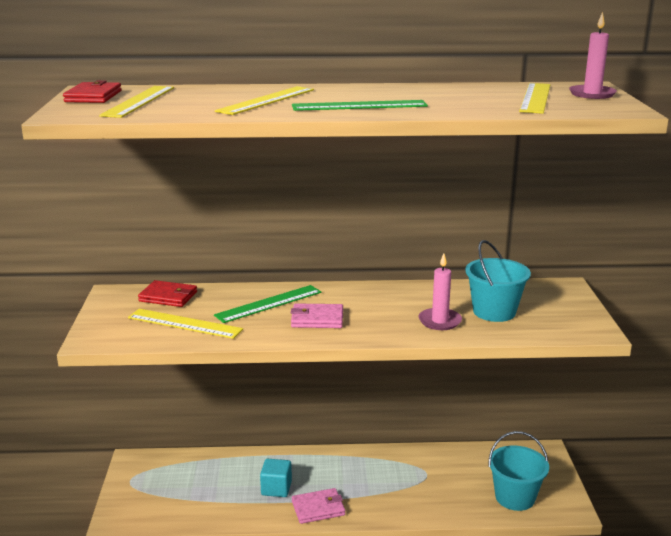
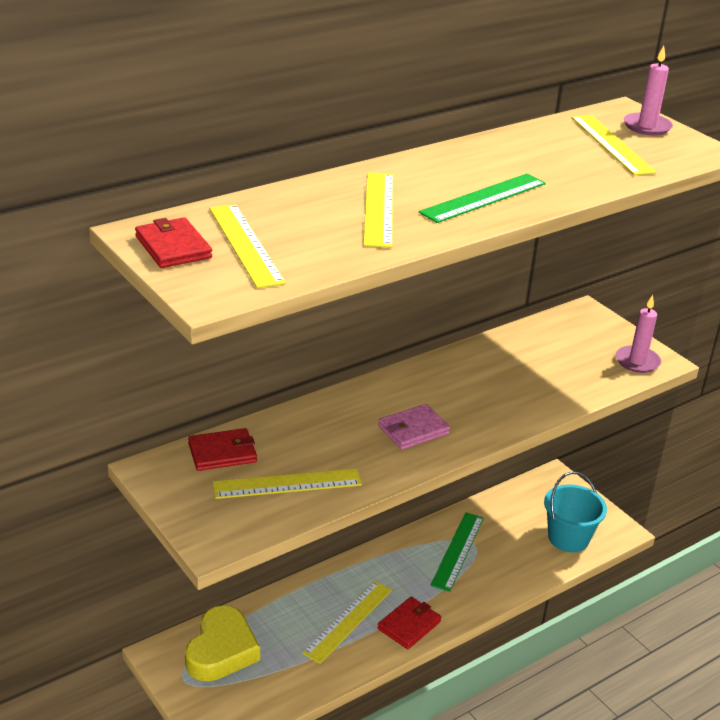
camera: 35 degrees left, 10 degrees up
(172, 473) = (221, 650): none -> yellow heart
(269, 303) = (342, 425): green ruler -> green ruler (457, 551)
(276, 488) = (348, 621): turquoise cube -> yellow ruler
(318, 508) = (409, 625): pink wallet -> red wallet
(440, 321) = (526, 393): pink candle -> pink candle (637, 361)
(494, 312) = (559, 365): turquoise bucket -> none

